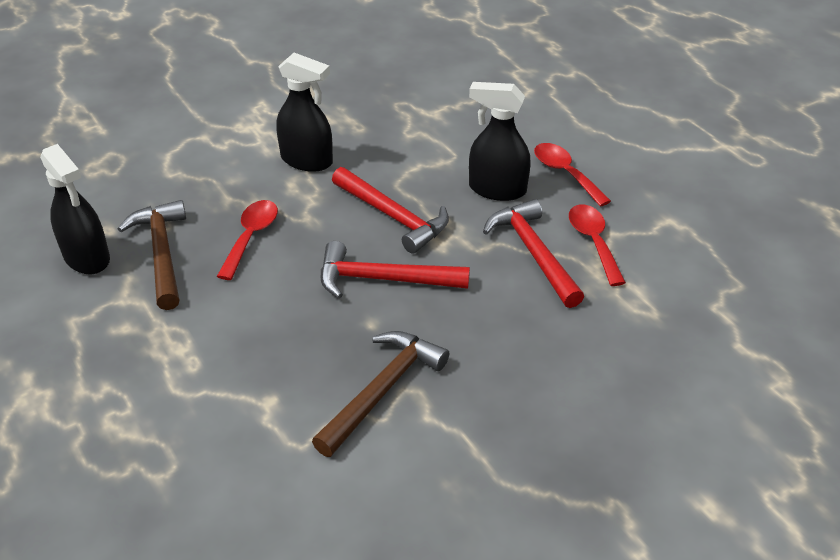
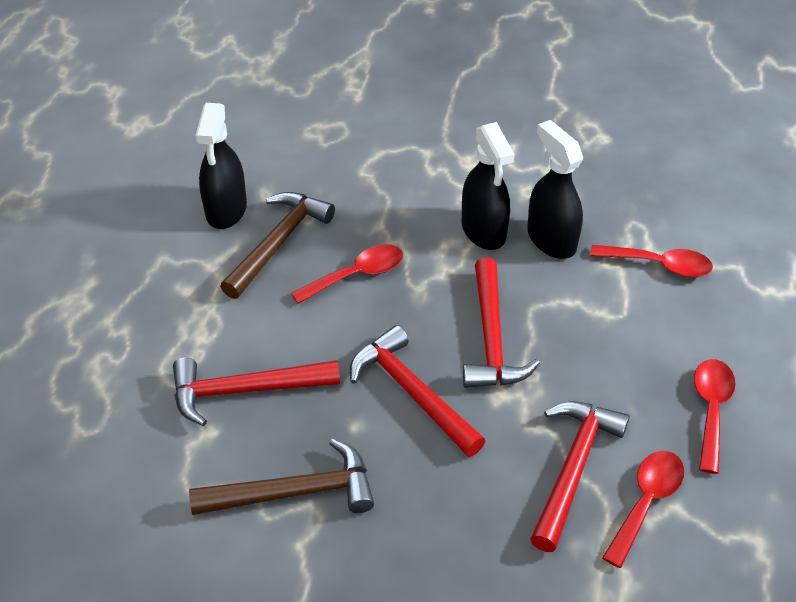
camera: 45 degrees right, 5 degrees up
(262, 358) = (245, 390): none -> red hammer
(441, 117) = (659, 265): none -> red spoon
(497, 189) = (619, 378): black spray bottle -> black spray bottle (551, 239)

